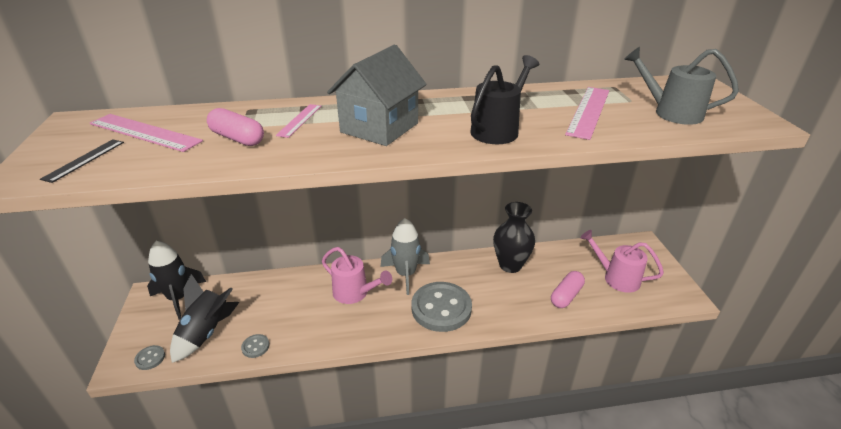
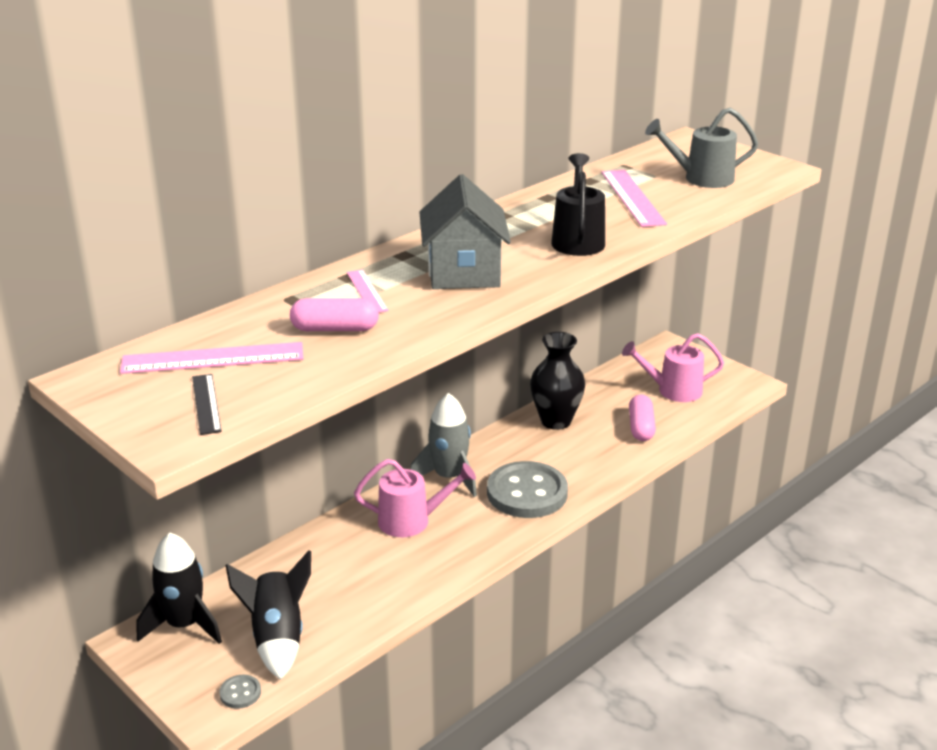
camera: 35 degrees left, 5 degrees down
(255, 347) = (360, 621): grey button -> none

